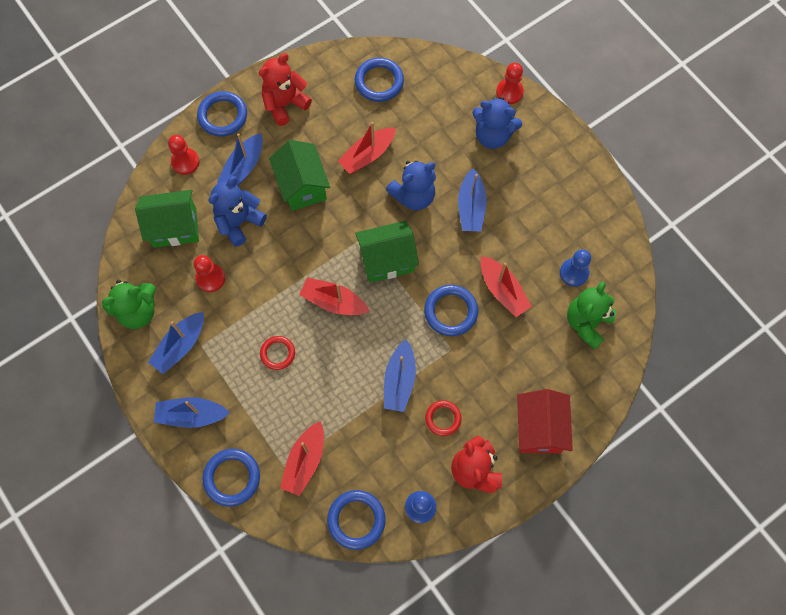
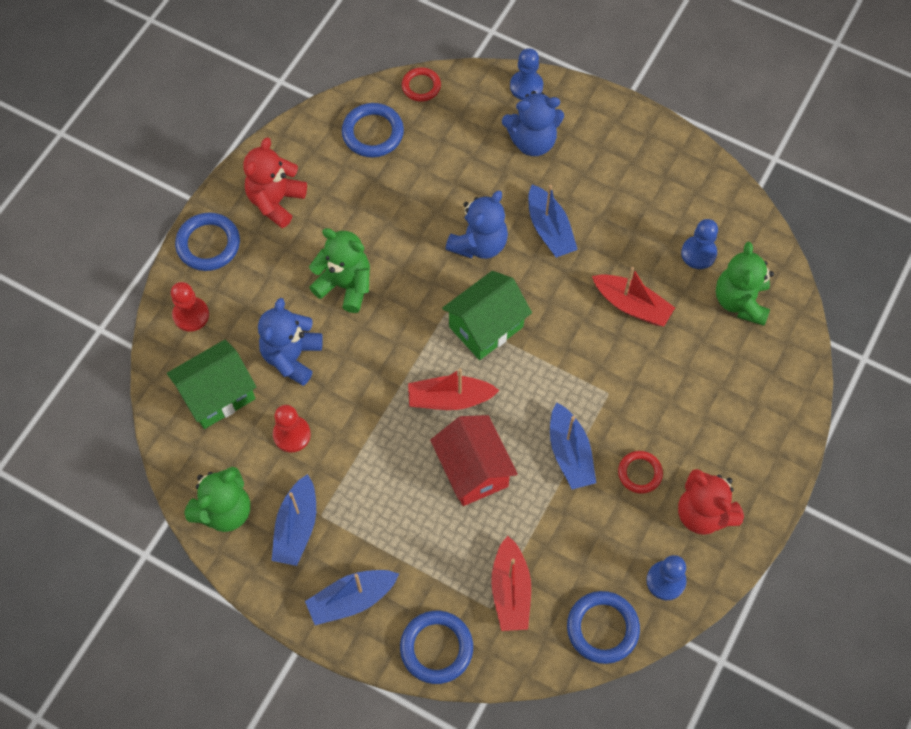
camera: 25 degrees left, 5 degrees down
(243, 168) = (264, 293): blue boat -> none
(278, 353) = (416, 485): red ring -> red ring (421, 86)
(302, 186) = (345, 285): green house -> green teddy bear
(367, 155) = (402, 220): red boat -> none
(450, 311) = (587, 353): blue ring -> none
(509, 92) = (526, 86): red pawn -> blue pawn
(539, 428) = (749, 436): red house -> red house (473, 470)

